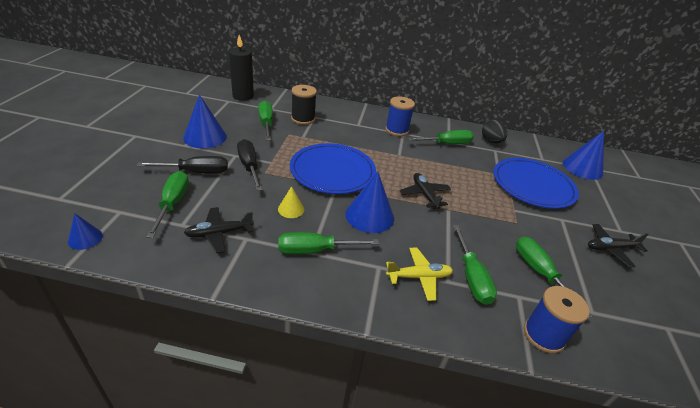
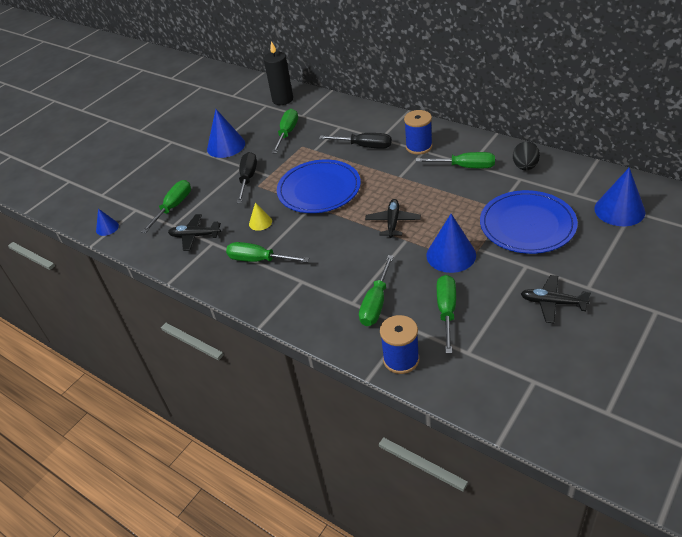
camera: 35 degrees right, 5 degrees up
(195, 172) = (202, 180): black screwdriver -> black screwdriver (364, 146)
(303, 119) = (326, 129): black spool -> none
(369, 216) = (324, 236): blue cone -> blue cone (451, 255)
(419, 277) = (329, 295): yellow plane -> none

